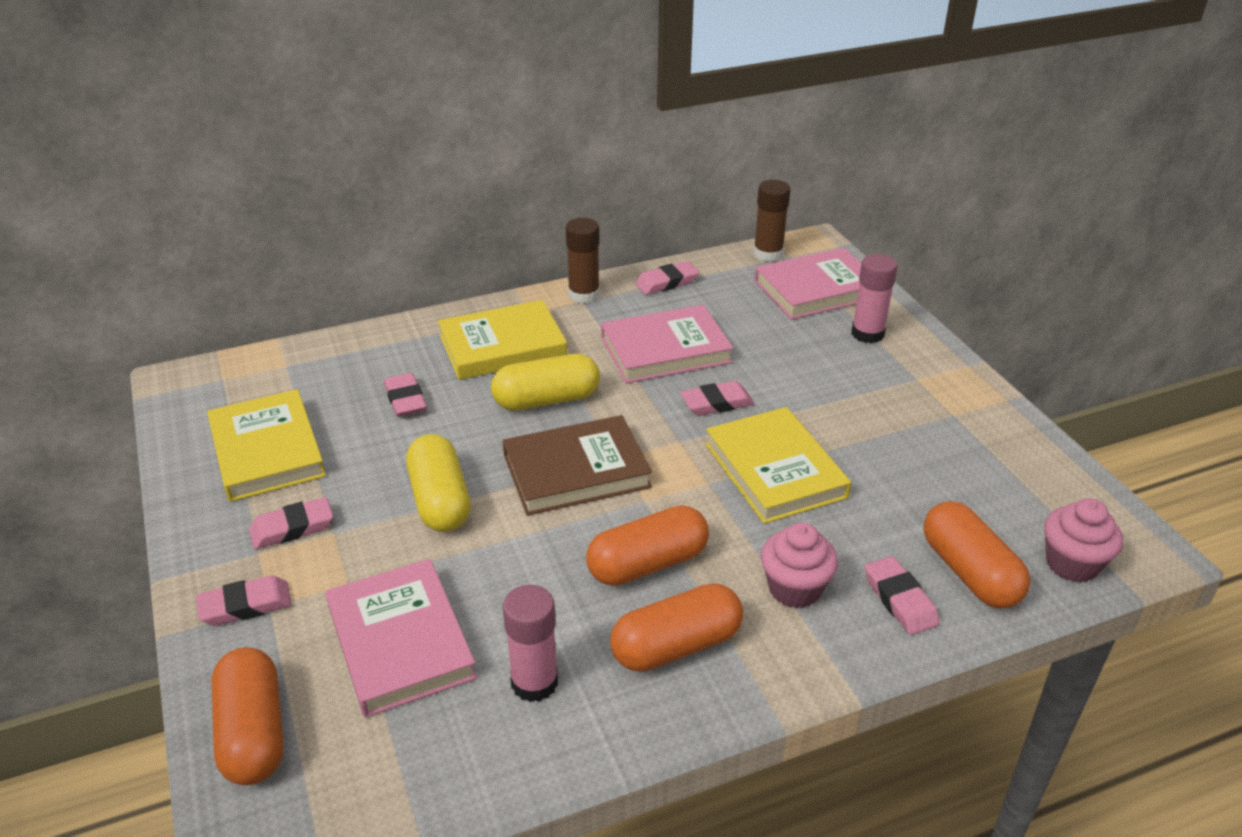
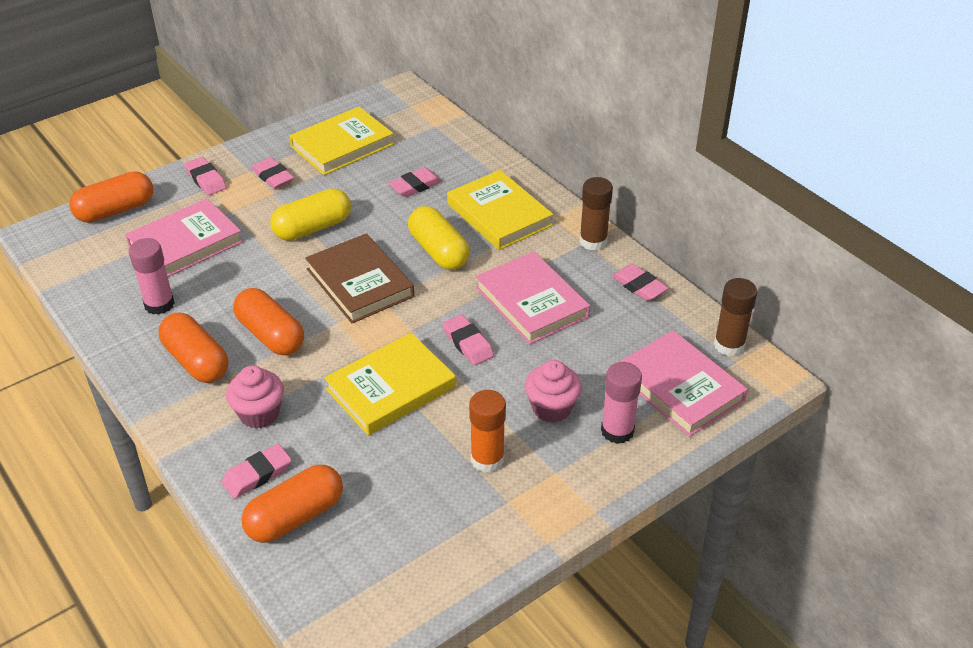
camera: 75 degrees right, 5 degrees up
(895, 418) = (487, 459): none -> orange glue stick
(1072, 564) = (319, 587): pink cupcake -> pink cupcake (551, 408)

